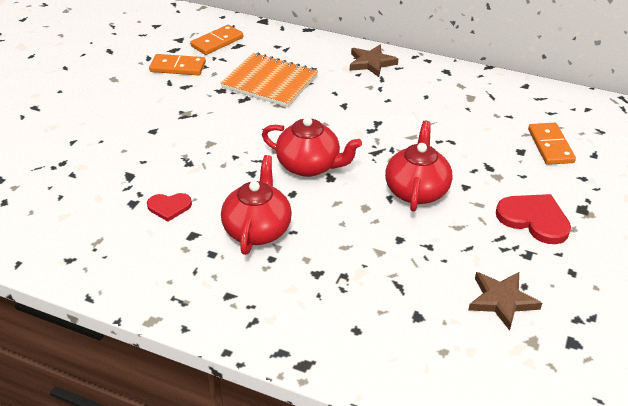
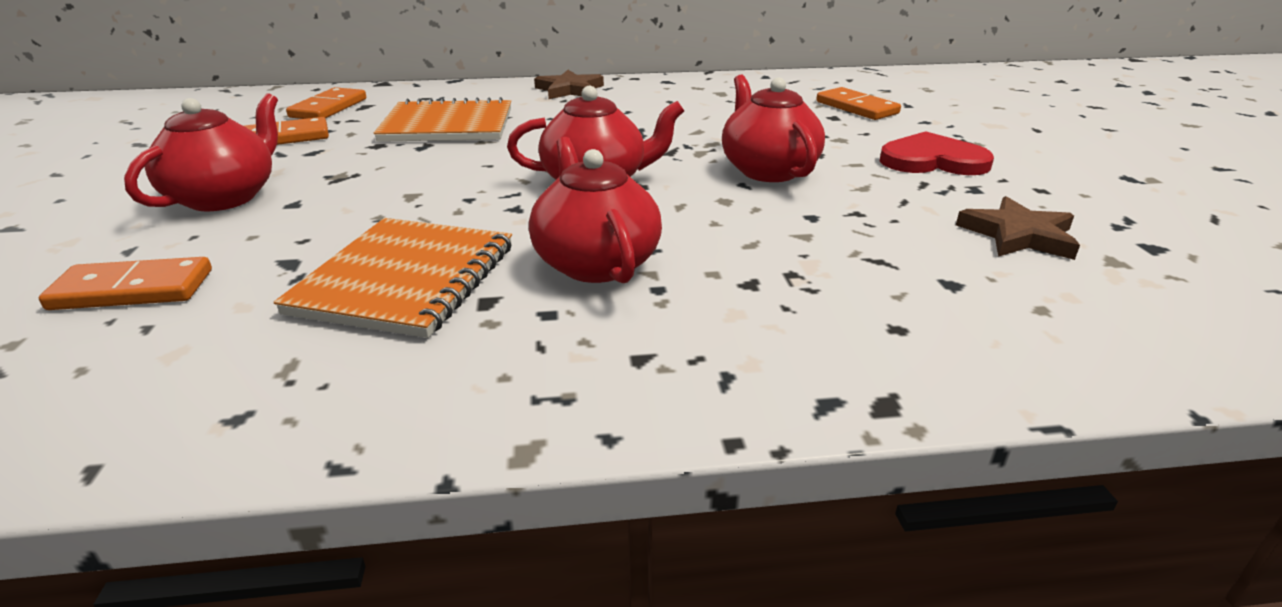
camera: 30 degrees left, 10 degrees down
(64, 171) = (132, 290): none -> orange domino
(126, 114) = (225, 197): none -> red teapot
(169, 207) = (406, 279): red heart -> orange notebook

